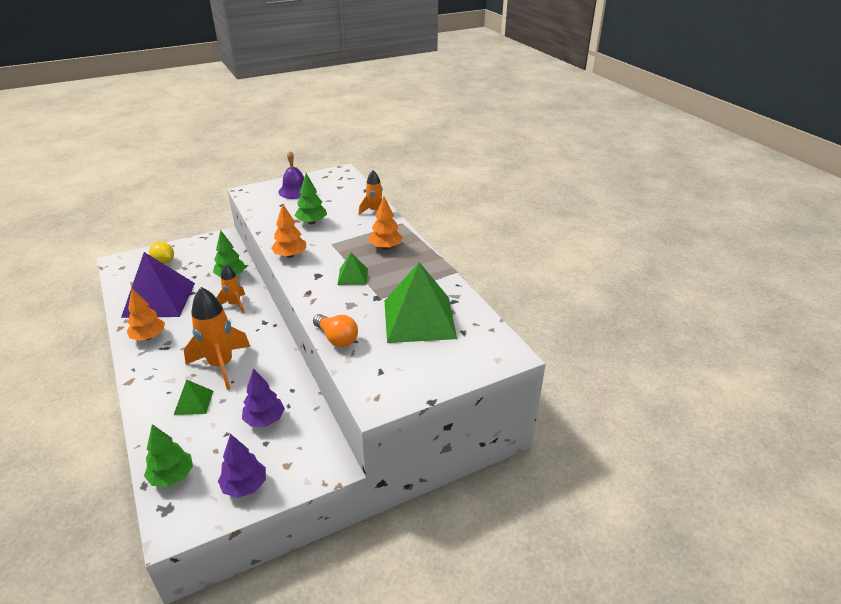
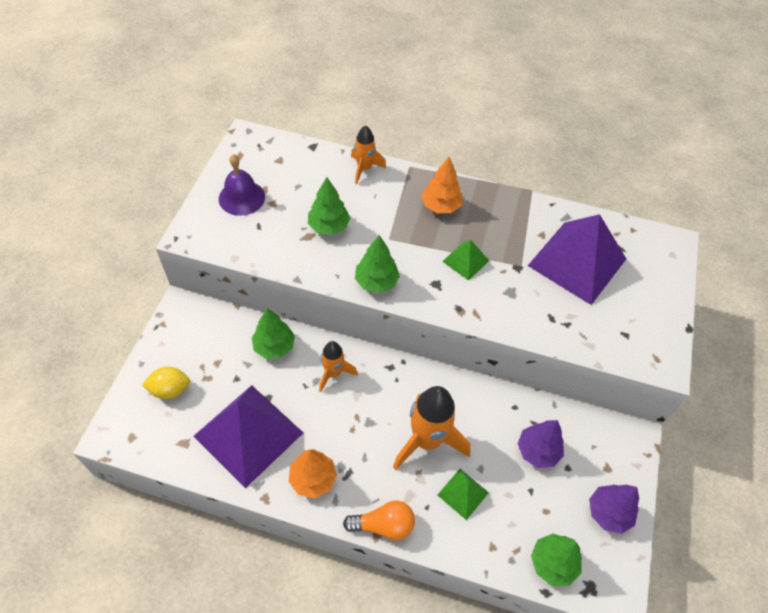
camera: 50 degrees left, 20 degrees up
(290, 255) = (376, 282): orange tree -> green tree
(337, 338) = (553, 334): orange light bulb -> orange light bulb (383, 525)
(419, 319) = (577, 262): green pyramid -> purple pyramid

